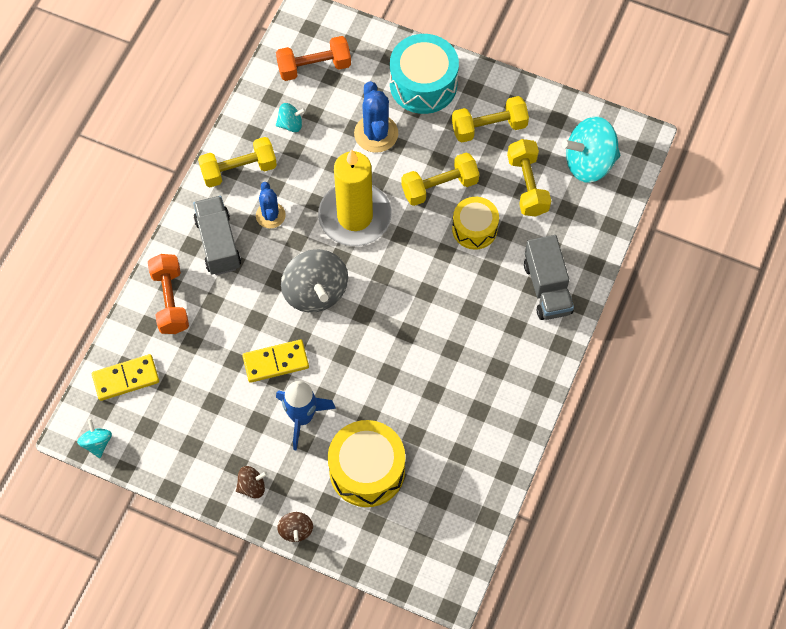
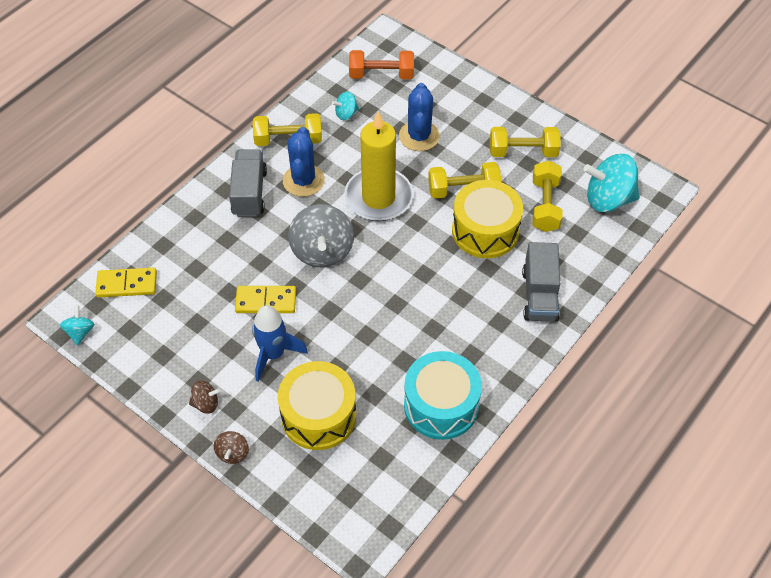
camera: 15 degrees right, 10 degrees down
(170, 301) = (190, 229): orange dumbbell -> none
(270, 215) = (303, 180): blue cactus -> blue cactus, size x1.52
(290, 124) = (346, 114): turquoise spinning top -> turquoise spinning top turned 150 degrees clockwise
(423, 84) = (473, 107): turquoise drum -> turquoise drum (441, 405)
(474, 229) = (485, 231): yellow drum -> yellow drum, size x1.56

